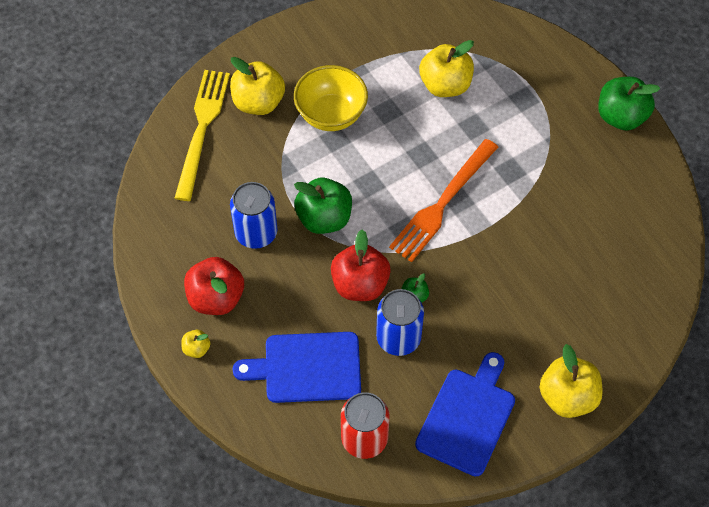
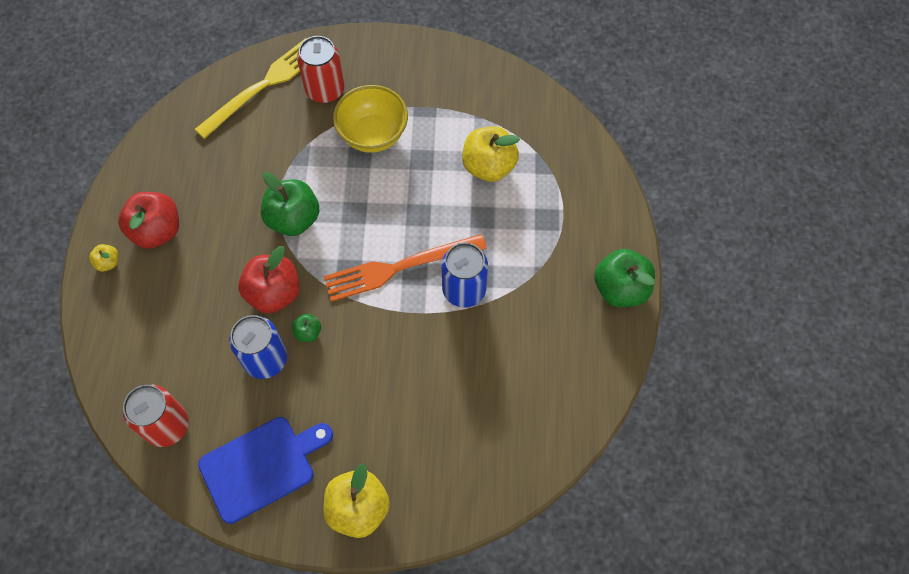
camera: 35 degrees right, 5 degrees up
(256, 233) = (231, 197): blue can -> blue can (464, 289)
(258, 102) = (325, 90): yellow apple -> red can
(307, 368) = (174, 335): blue cutting board -> none

